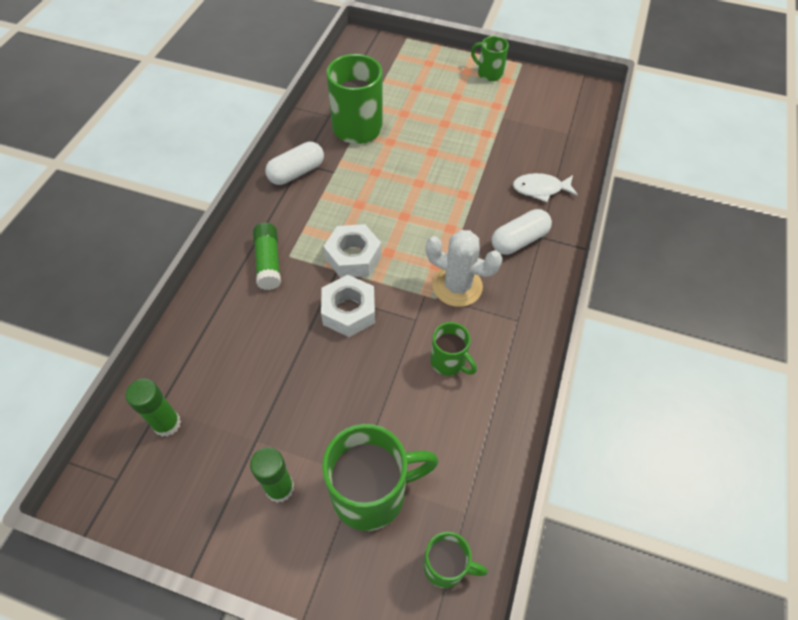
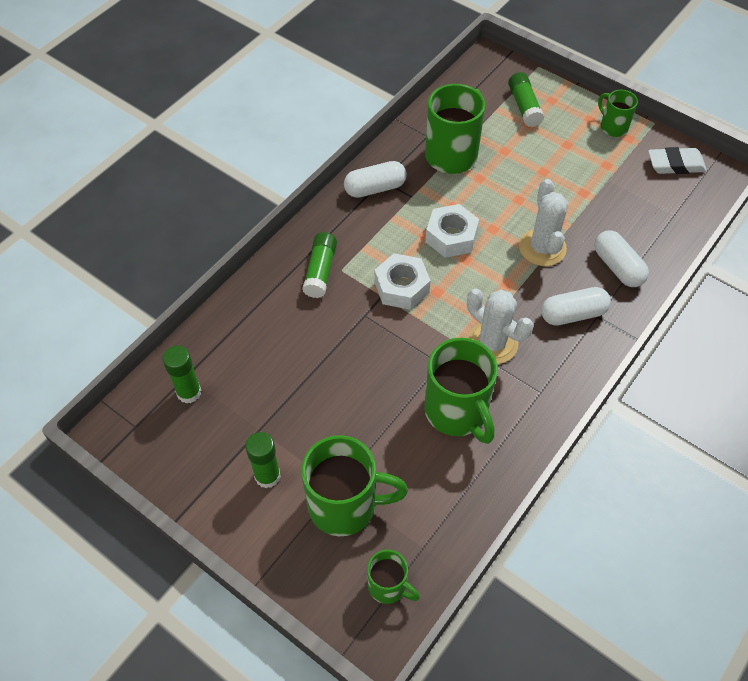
camera: 20 degrees right, 0 degrees up
(349, 311) = (380, 338): white nut -> white nut (451, 237)
(407, 73) = (524, 106): none -> green glue stick
(449, 362) = (457, 412): green mug -> green mug, size x1.84
(469, 188) = (542, 248): none -> white cactus
(540, 189) = (617, 267): white fish -> white capsule
(553, 92) = (675, 164): none -> white eraser

